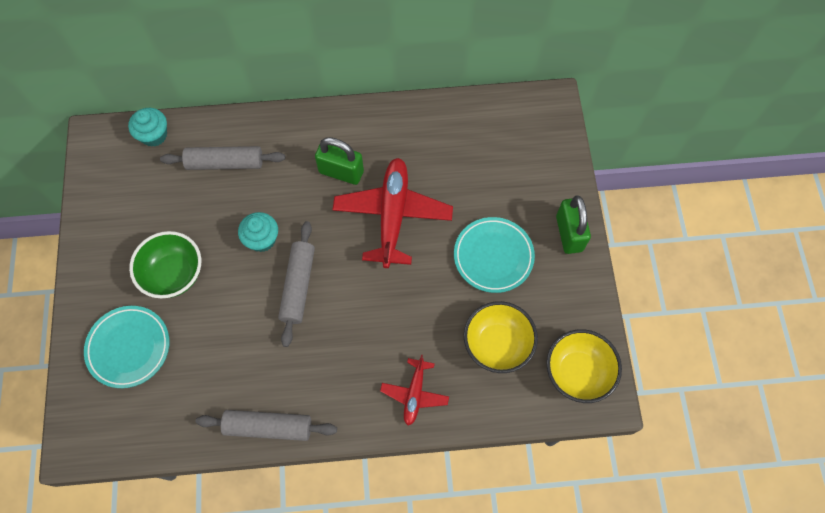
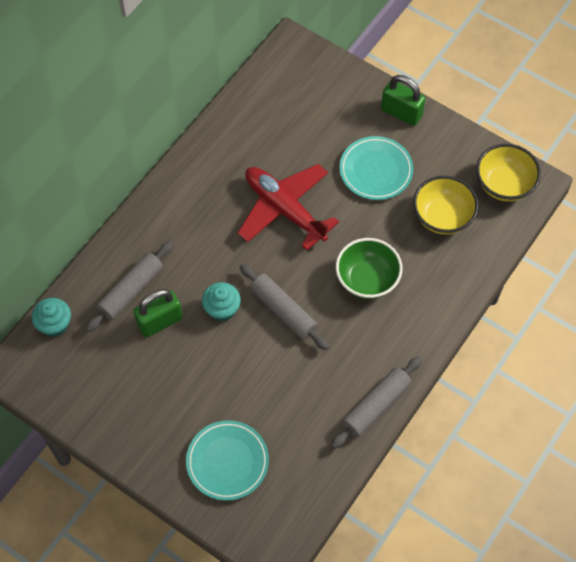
camera: 50 degrees left, 5 degrees down
(174, 274) = (194, 390): green bowl -> green bowl (367, 280)
(341, 172) = (216, 217): green padlock -> green padlock (160, 321)
(414, 394) = (433, 294): red plane -> none

